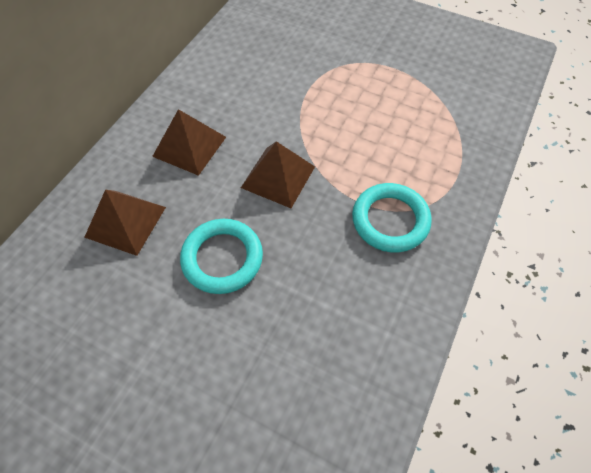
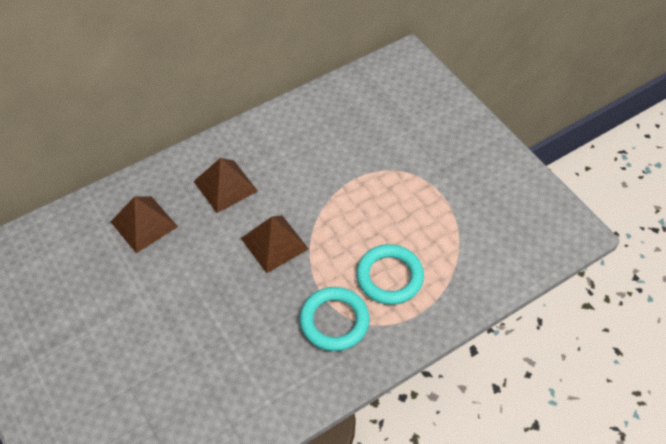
camera: 30 degrees right, 5 degrees down
(222, 258) = (191, 285): turquoise ring -> turquoise ring (389, 277)

